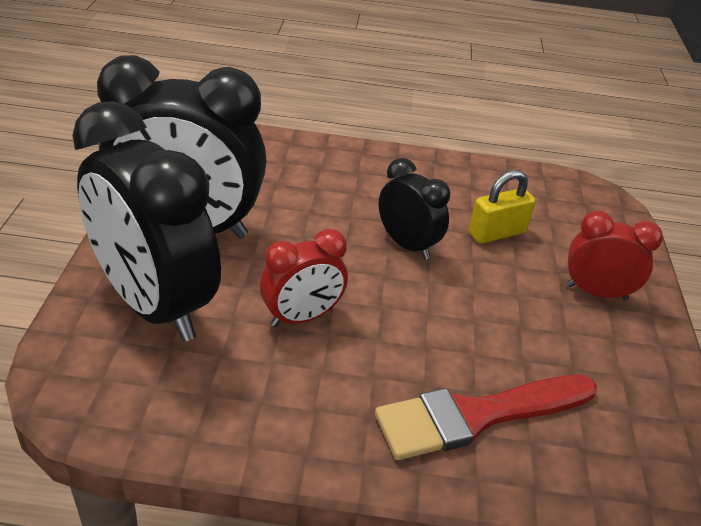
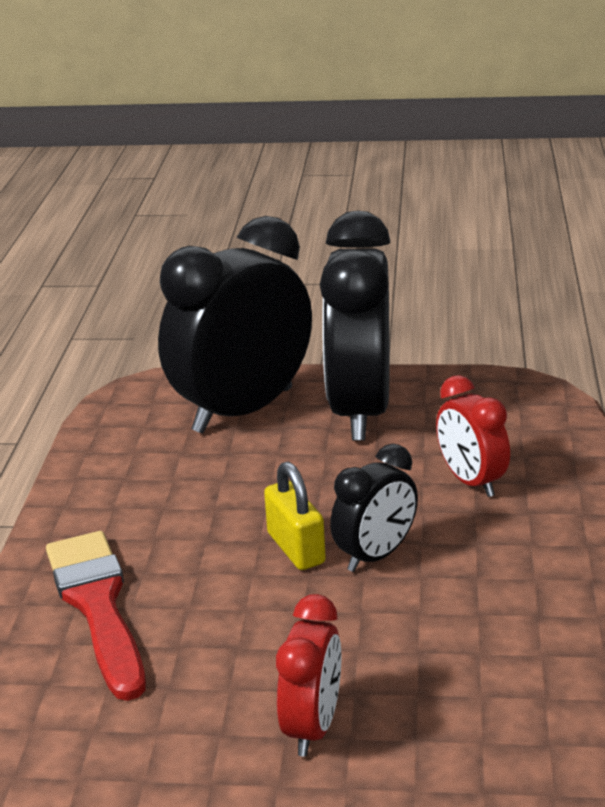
camera: 95 degrees right, 10 degrees down
(302, 317) = (235, 490): red clock -> red clock (471, 481)
(496, 233) = (426, 635): yellow padlock -> yellow padlock (296, 548)

